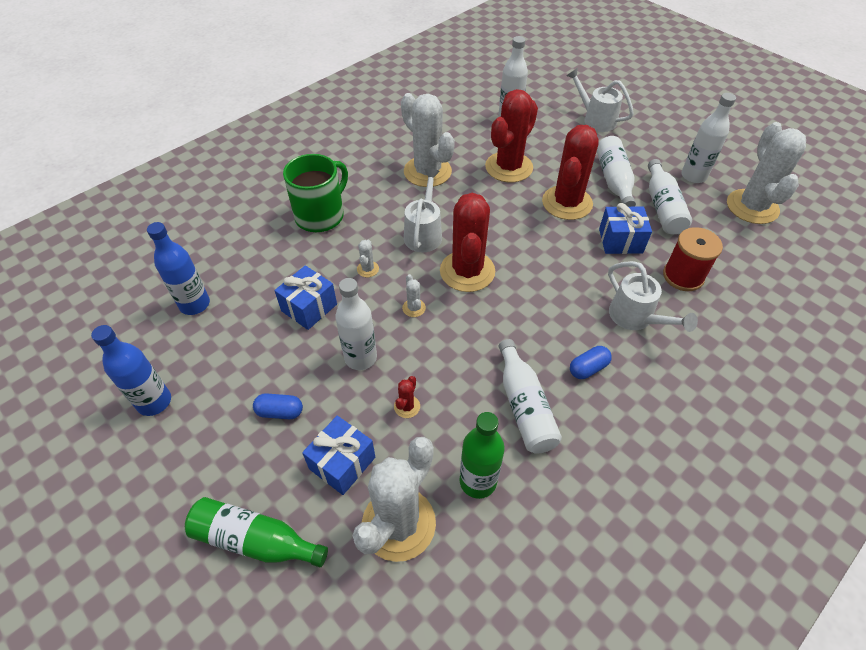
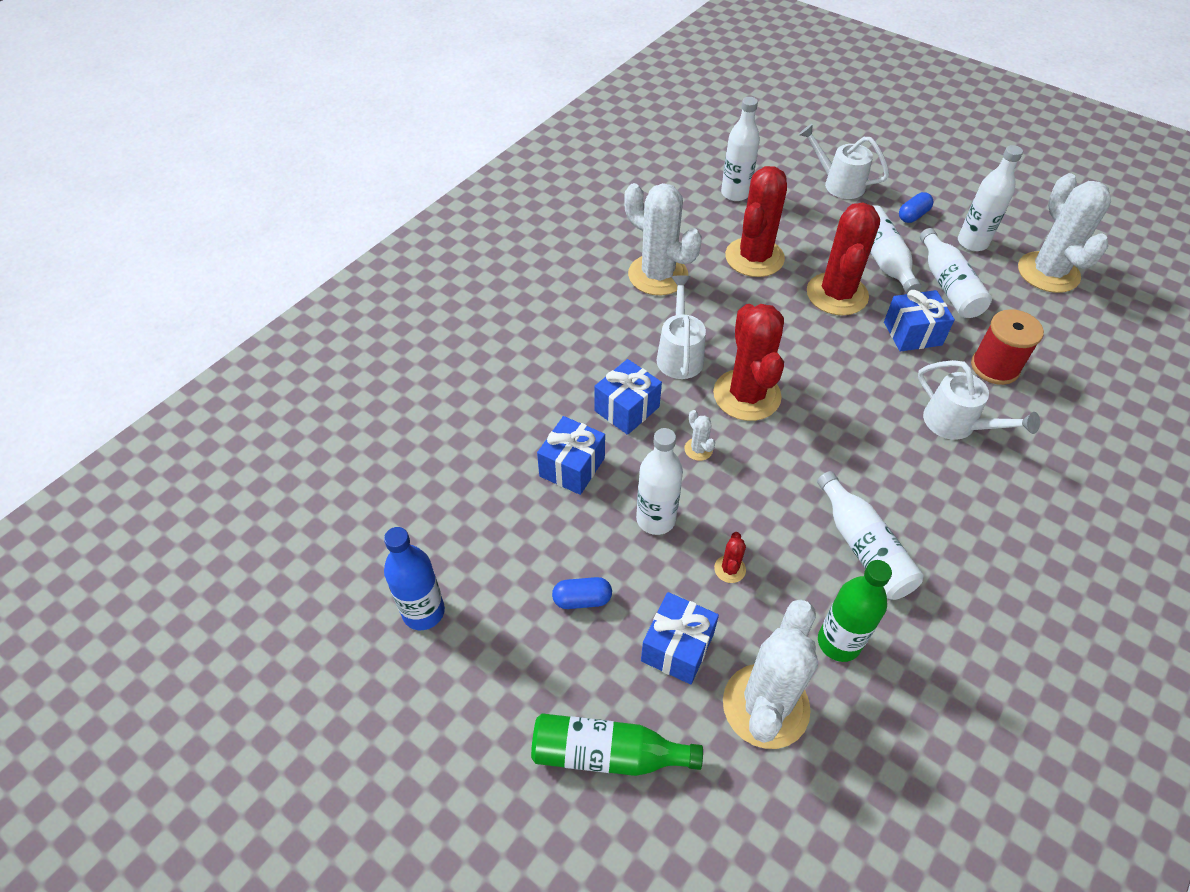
camera: 10 degrees left, 0 degrees up
(195, 304) = (428, 483): blue bottle -> none
(320, 216) = (545, 348): green mug -> none
(368, 269) = (627, 409): white cactus -> blue gift
(588, 368) = (921, 492): blue capsule -> blue capsule (913, 215)

